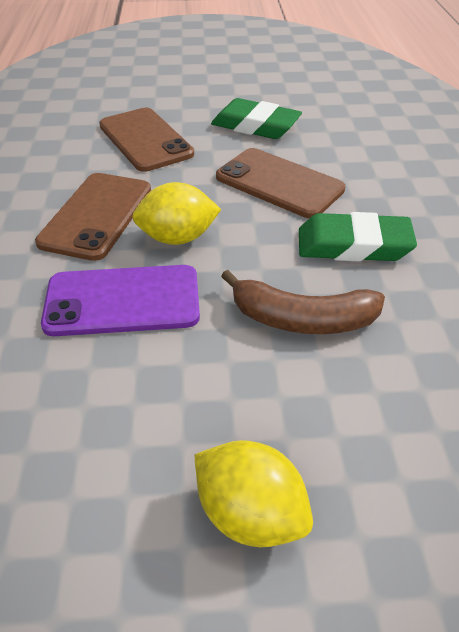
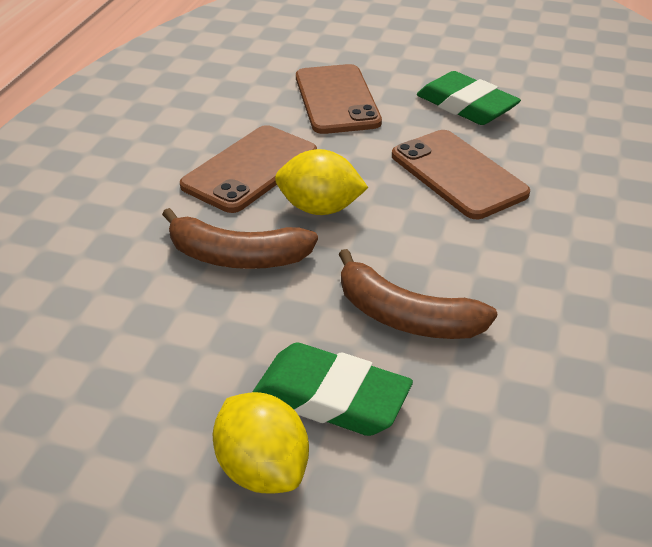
camera: 20 degrees right, 5 degrees down
(123, 301) = (237, 256): purple phone -> brown banana
(353, 245) = (504, 257): green eraser -> green eraser (331, 397)

